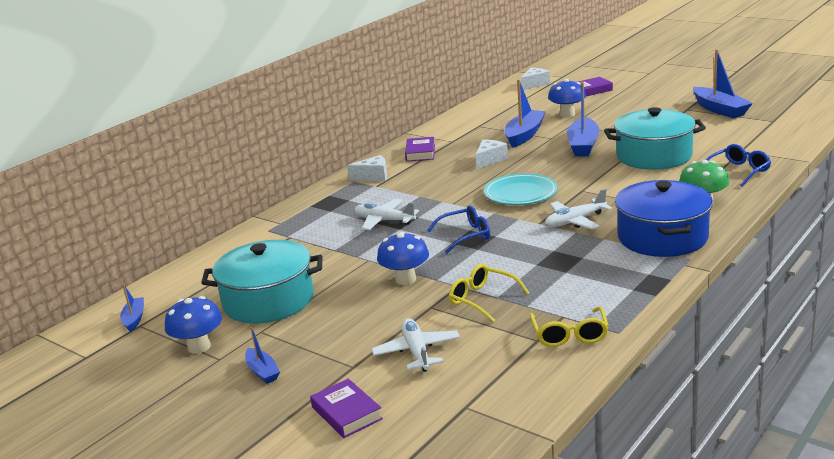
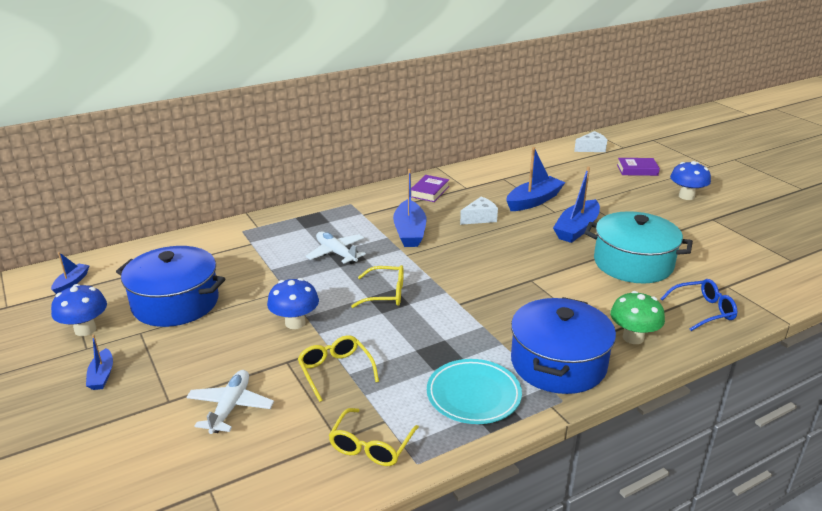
camera: 20 degrees right, 5 degrees up
(268, 300) = (175, 303): turquoise pot -> blue pot
(346, 413) = (116, 450): purple book -> none
(373, 176) = (370, 204): white cheese -> none
(465, 236) = (385, 294): blue glasses -> yellow glasses
(520, 194) = (473, 264): turquoise plate -> turquoise plate (473, 395)
(567, 114) = (592, 190): blue mushroom -> blue mushroom (686, 196)
(575, 221) = (493, 313): white plane -> none
(719, 109) = (746, 229): blue boat -> blue boat (410, 232)

